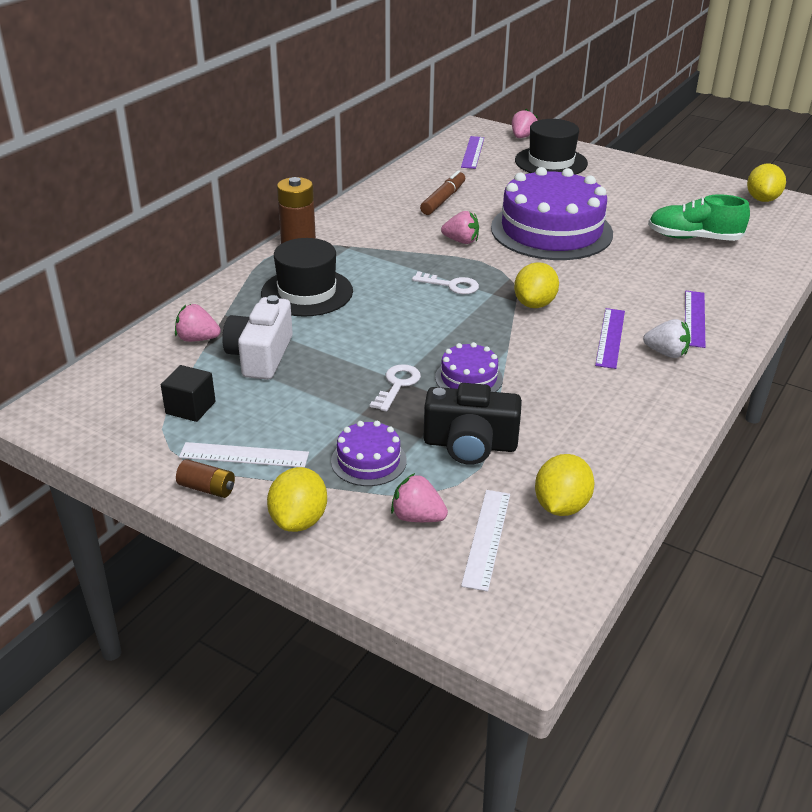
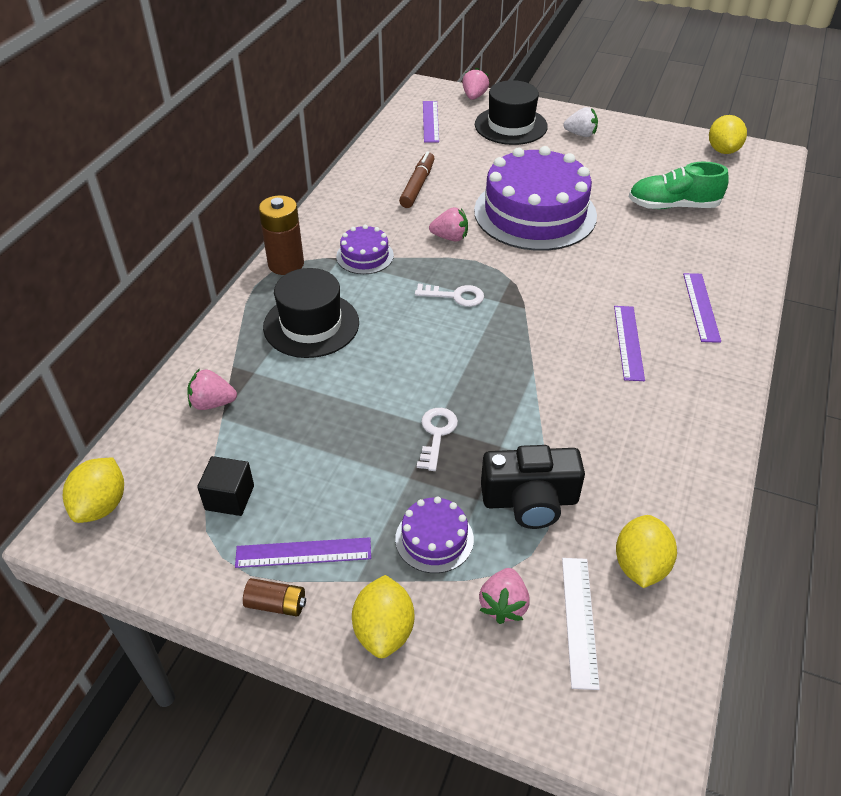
camera: 10 degrees left, 10 degrees up
(244, 455) = (303, 553): white ruler -> purple ruler
(261, 356) = (285, 416): white camera -> none
(417, 517) = (503, 605): pink strawberry -> pink strawberry turned 90 degrees counterclockwise
(468, 378) = (505, 414): purple cake -> purple cake (365, 256)
(534, 304) = (544, 309): yellow lemon -> yellow lemon (101, 505)
(666, 353) = (686, 354): white strawberry -> white strawberry (580, 134)

